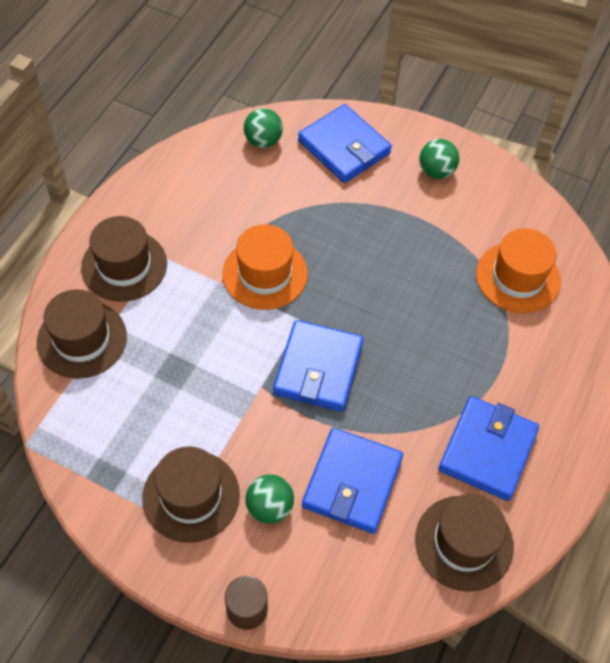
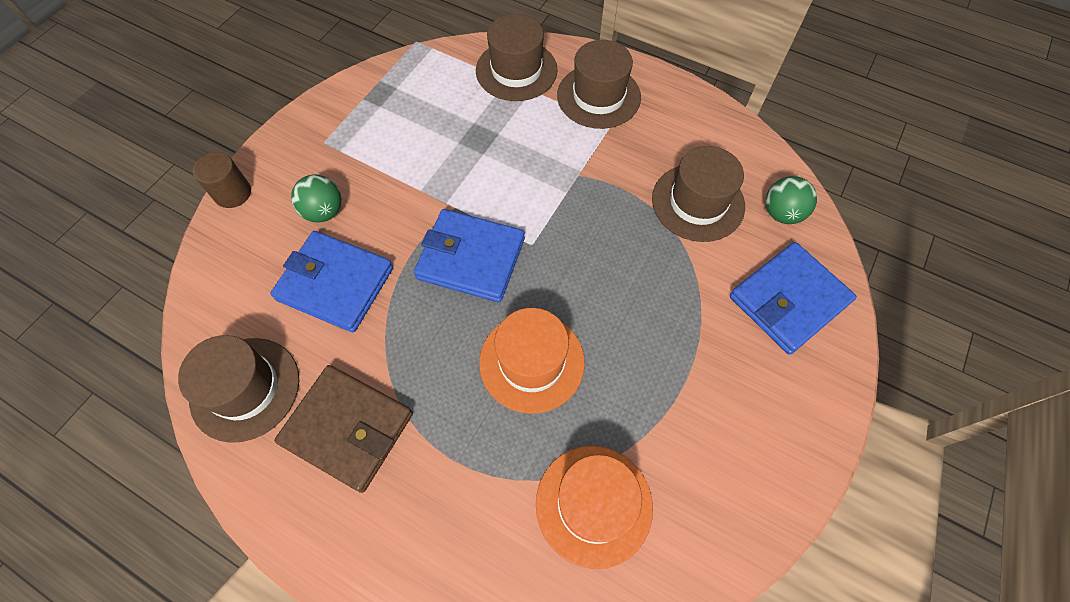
camera: 95 degrees right, 5 degrees up
(191, 496) = (348, 152): brown hat -> brown hat (698, 202)
(265, 274) = (592, 212): orange hat -> orange hat (532, 362)
(436, 171) = (766, 412): green ball -> none
(487, 450) = (348, 429): blue wallet -> brown wallet

